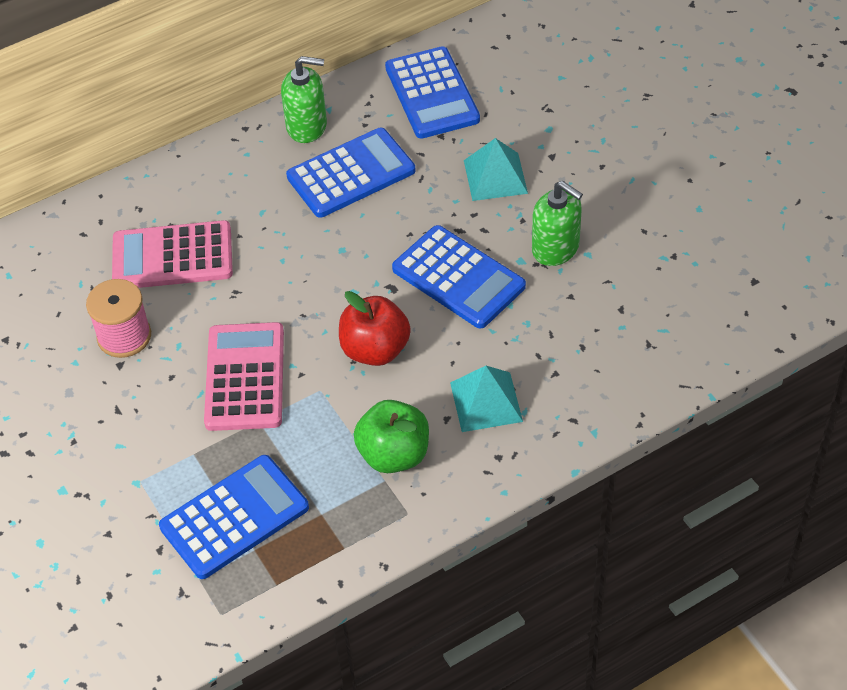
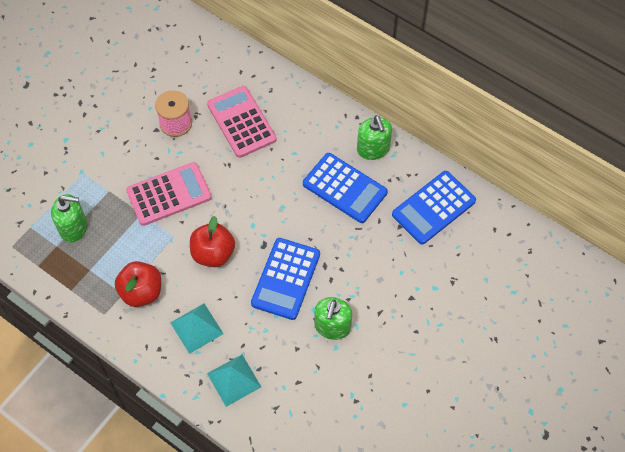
camera: 65 degrees right, 10 degrees up
(234, 517) = (74, 228): blue calculator -> green soap dispenser
(394, 455) = (141, 292): green apple -> red apple
(495, 176) = (378, 270): turquoise pyramid -> turquoise pyramid (234, 380)

